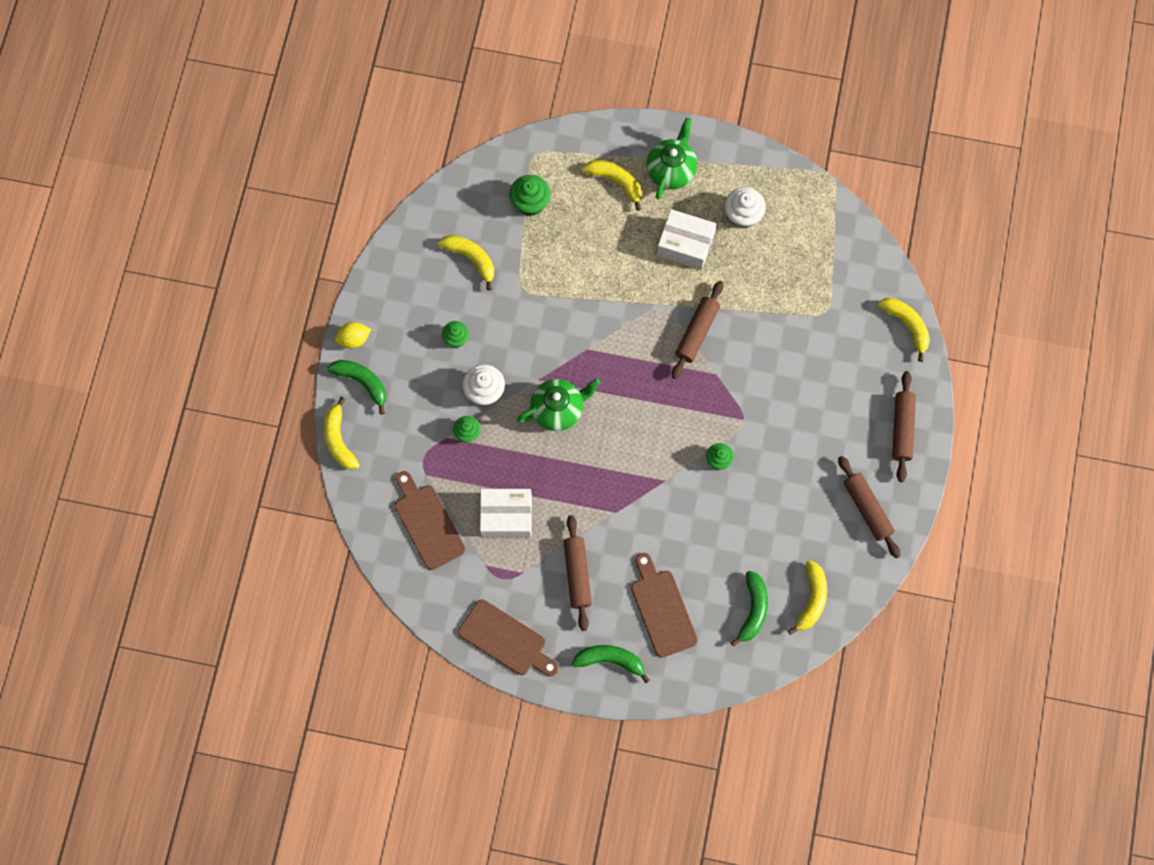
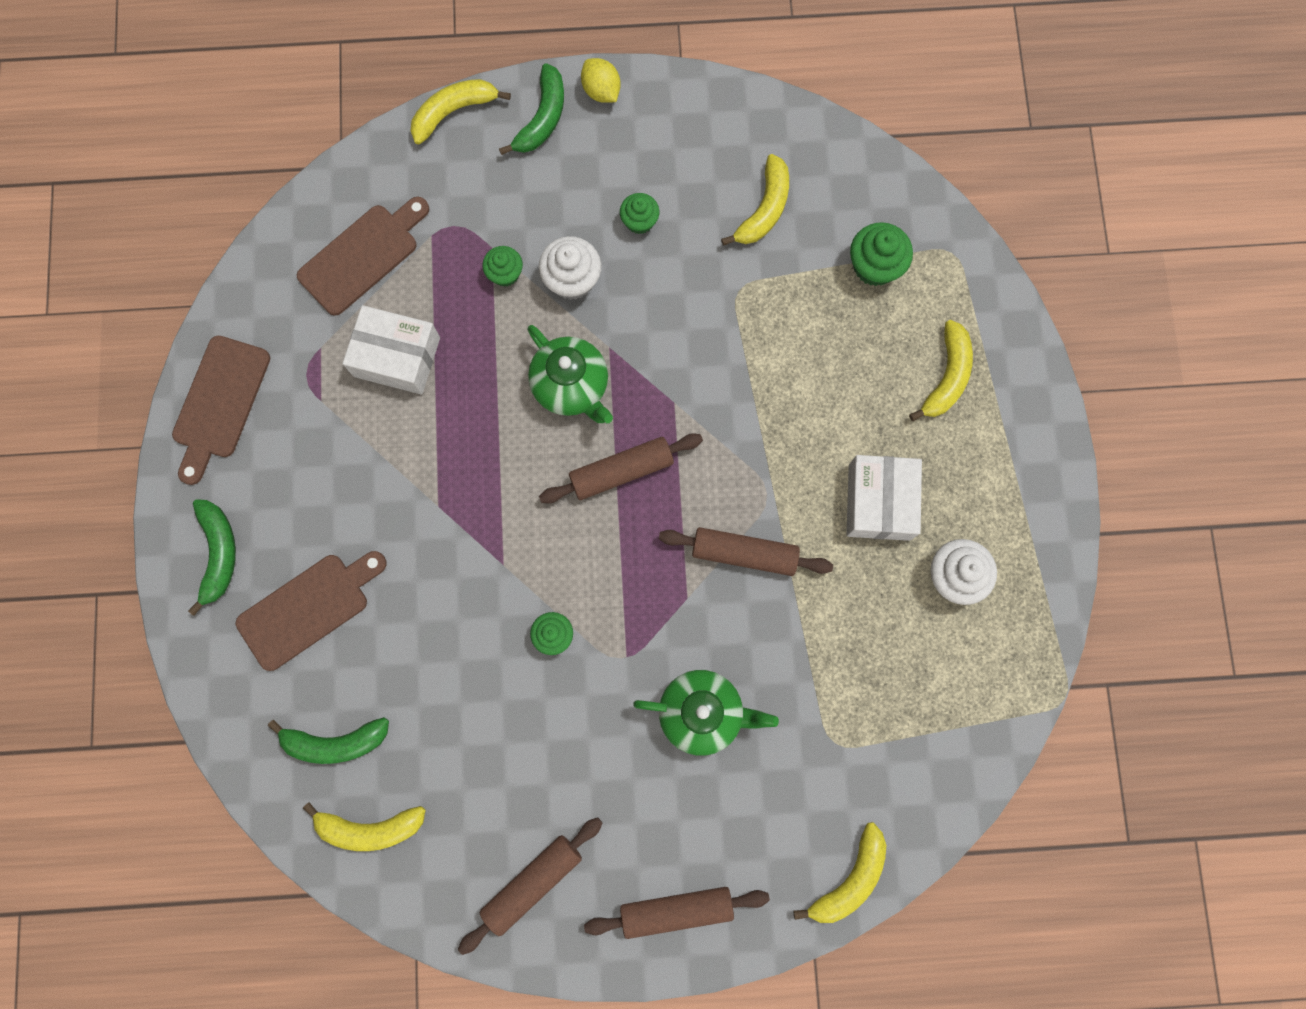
camera: 75 degrees right, 5 degrees up
(506, 516) = (397, 357): white box -> white box turned 60 degrees counterclockwise
(577, 574) = (334, 475): brown rolling pin -> brown rolling pin (621, 471)
(671, 170) = (992, 452): green teapot -> green teapot (702, 712)

